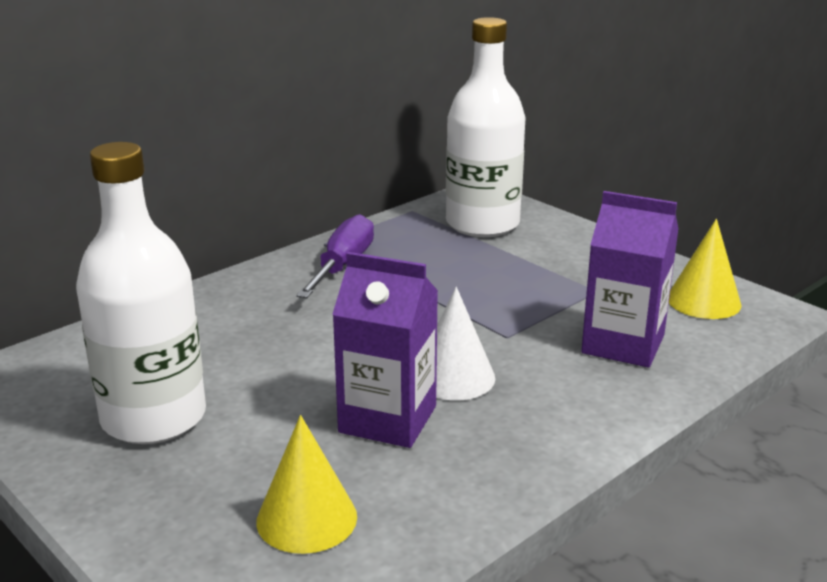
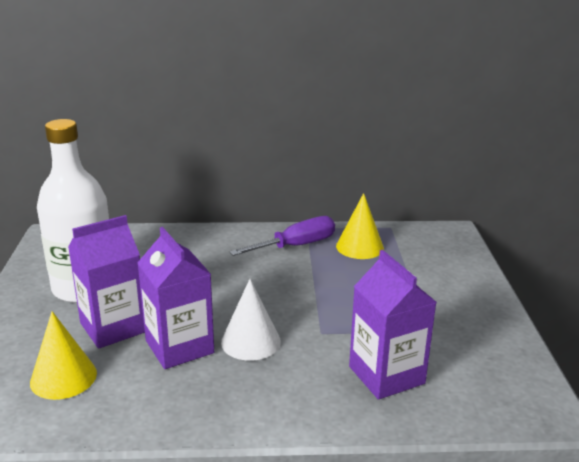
camera: 40 degrees right, 0 degrees up
(273, 439) = (113, 327): none -> purple carton
(482, 224) = (422, 253): white bottle -> none
(703, 301) = (497, 375): yellow cone -> yellow cone (359, 247)

